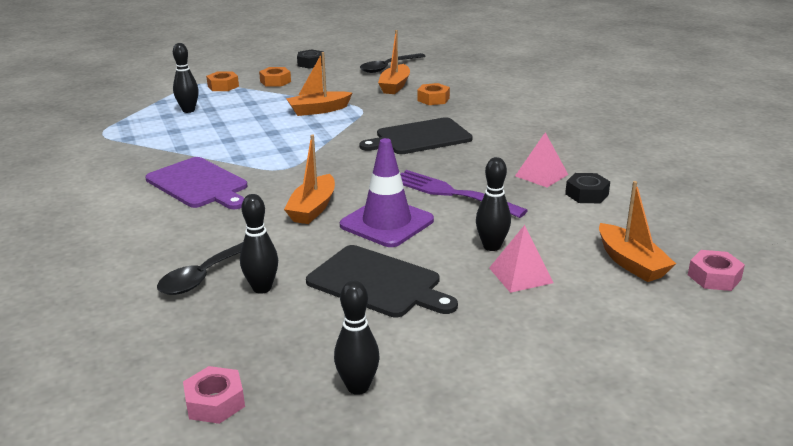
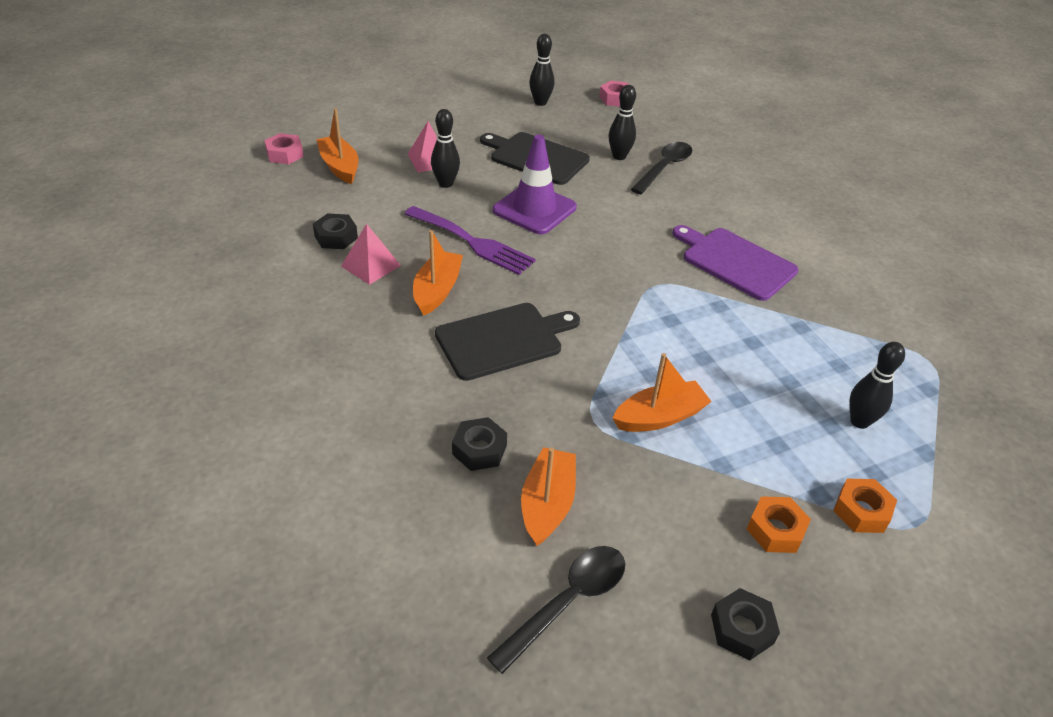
camera: 175 degrees right, 15 degrees up
(313, 209) = (606, 227): orange boat -> orange boat (437, 290)
(433, 99) = (479, 450): orange nut -> black nut

